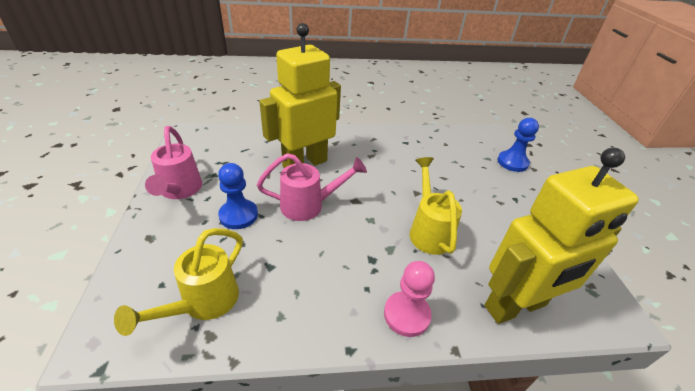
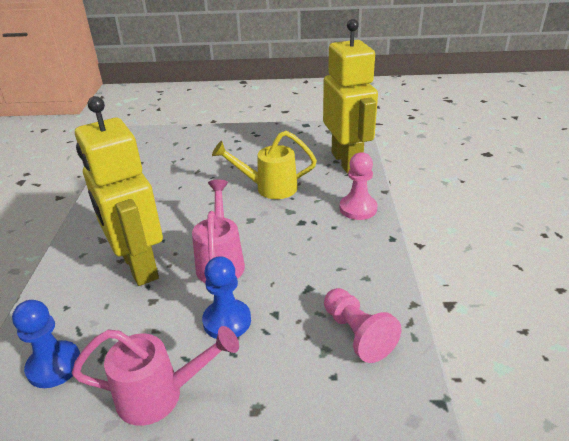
camera: 80 degrees left, 5 degrees down
(203, 304) = (357, 334): yellow watering can -> pink pawn
(512, 162) = (186, 132): blue pawn -> blue pawn (54, 366)

